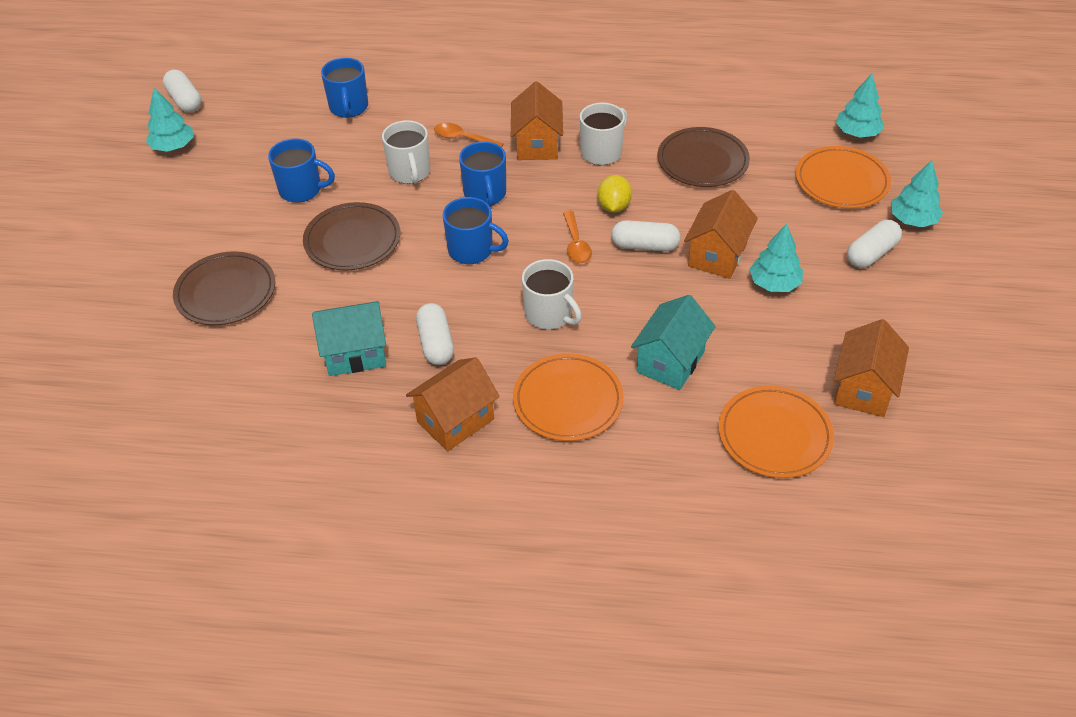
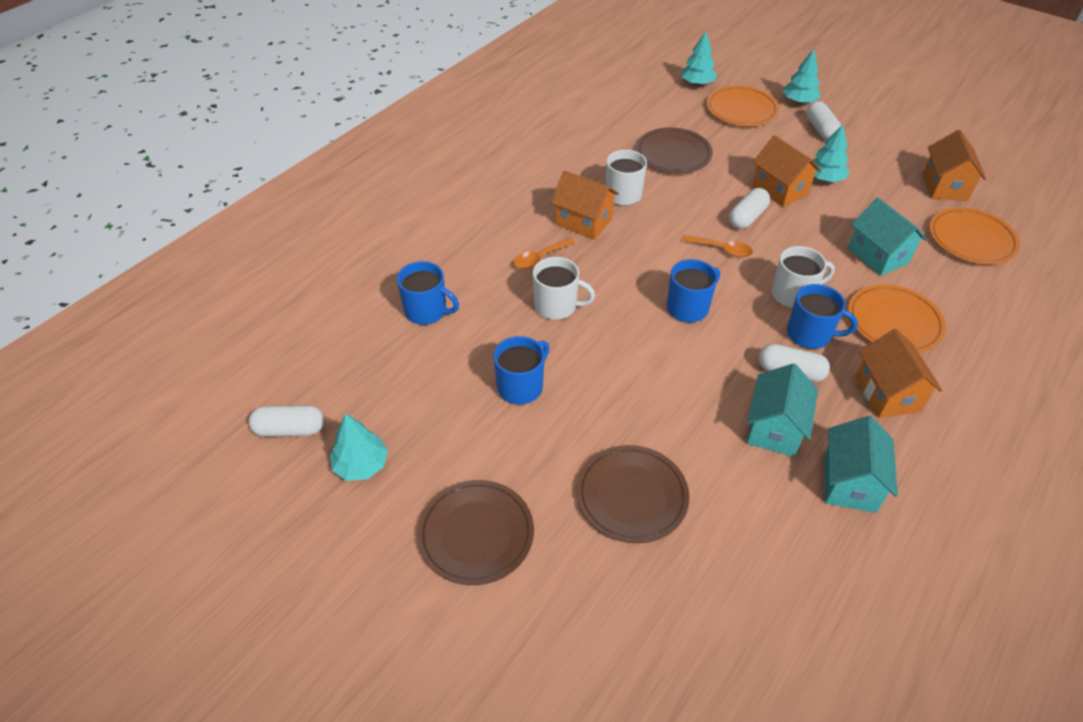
camera: 60 degrees left, 0 degrees up
(321, 422) = (849, 483): none -> turquoise house
(352, 240) = (622, 376): brown plate -> brown plate (476, 534)
(485, 194) = (623, 273): blue mug -> blue mug (810, 334)
(614, 206) = (691, 214): yellow lemon -> none
(863, 389) = (945, 186): orange house -> orange house turned 45 degrees clockwise

